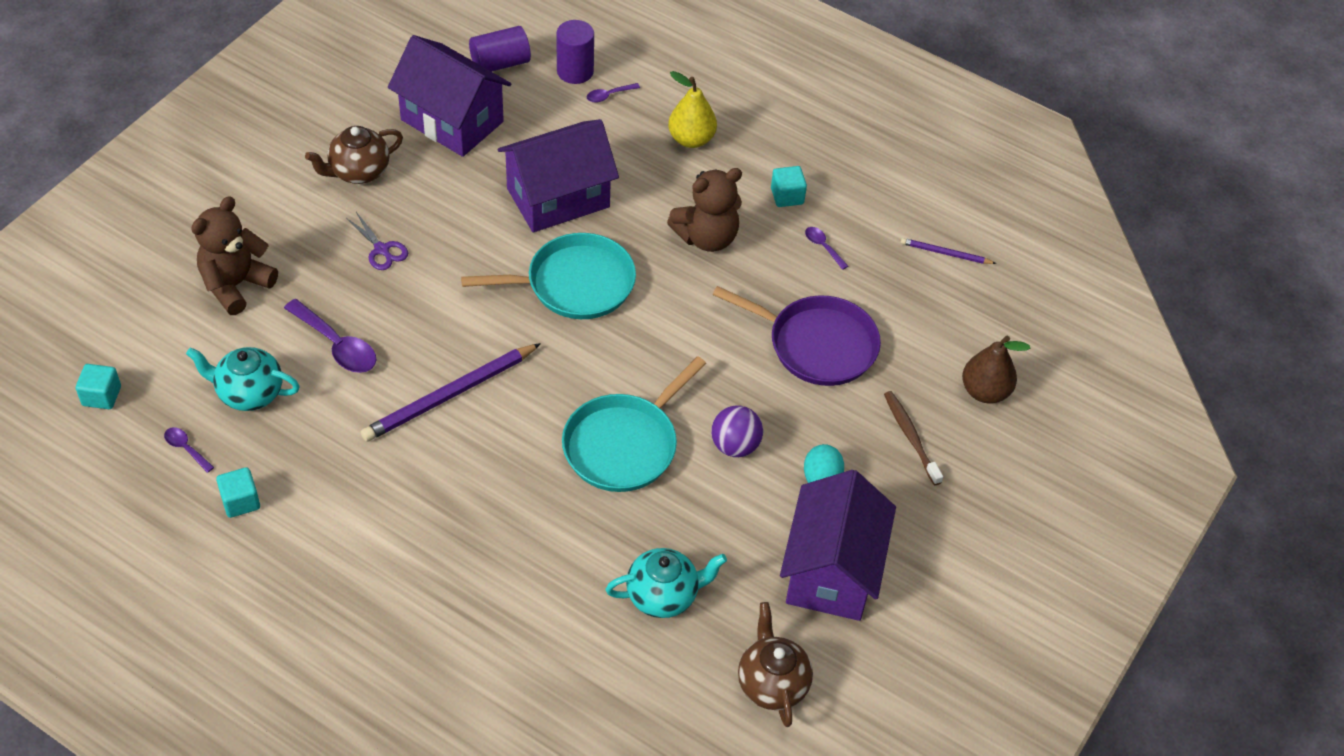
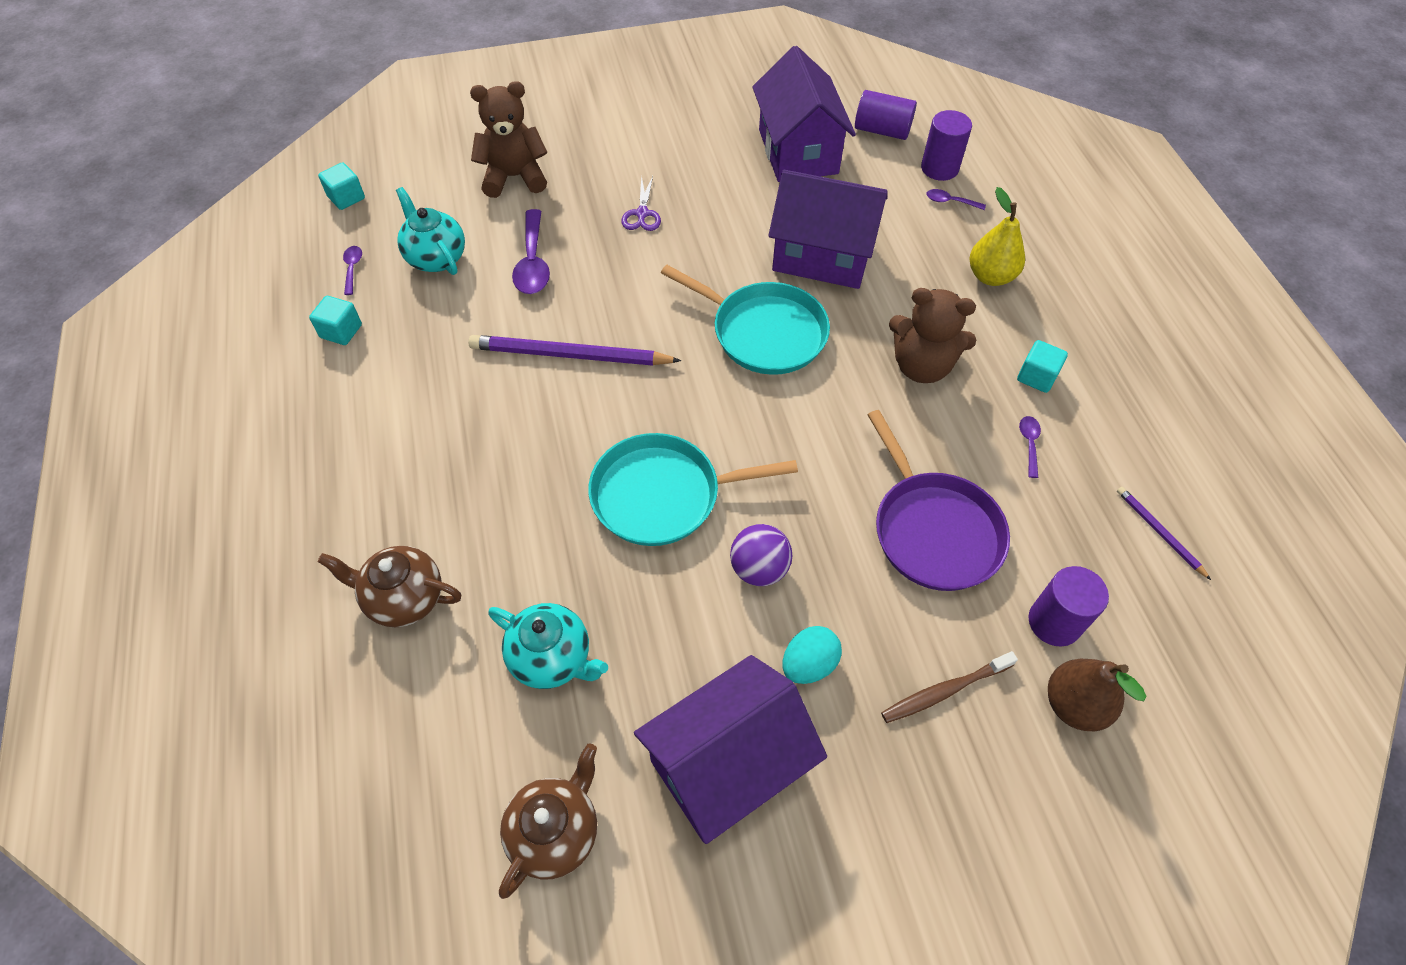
camera: 45 degrees right, 5 degrees up
(358, 172) = (687, 149): brown teapot -> brown teapot (404, 598)
(910, 437) = (944, 691): brown toothbrush -> brown toothbrush turned 135 degrees counterclockwise
(934, 351) = (1054, 622): none -> purple cylinder

